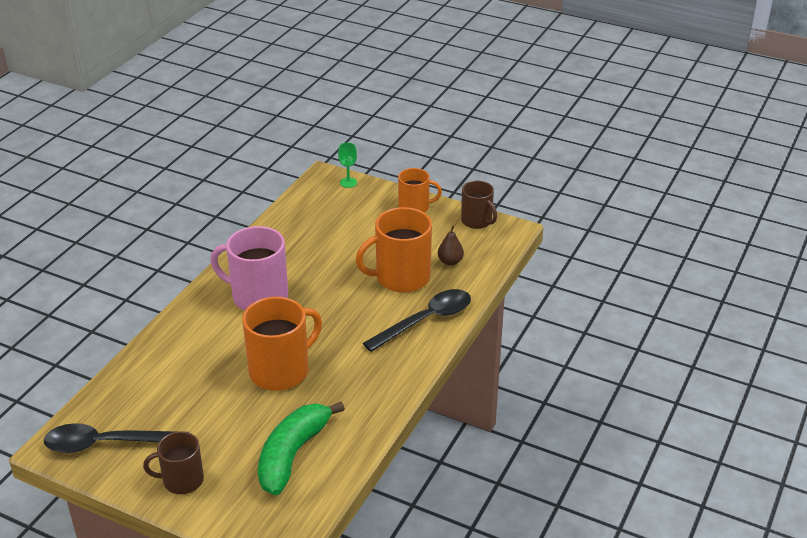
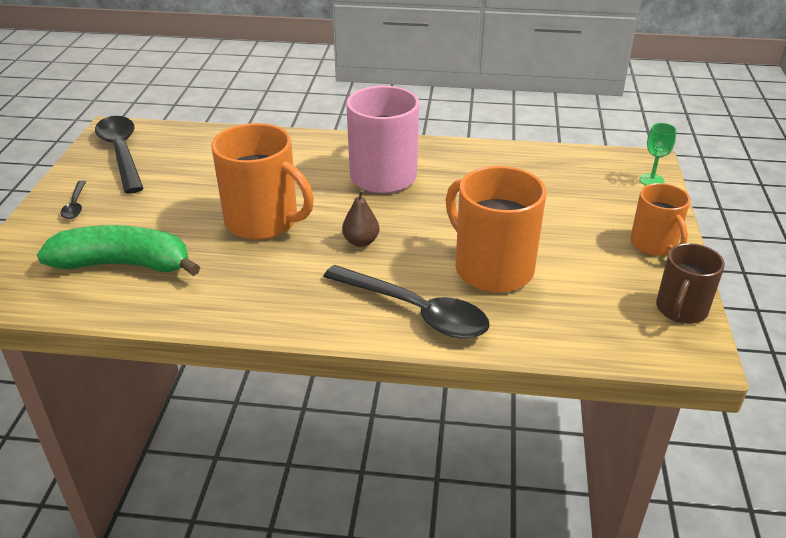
camera: 70 degrees right, 0 degrees up
(182, 480) = (75, 205): brown mug -> black spoon
(450, 262) = (561, 304): brown pear -> brown pear (361, 241)

